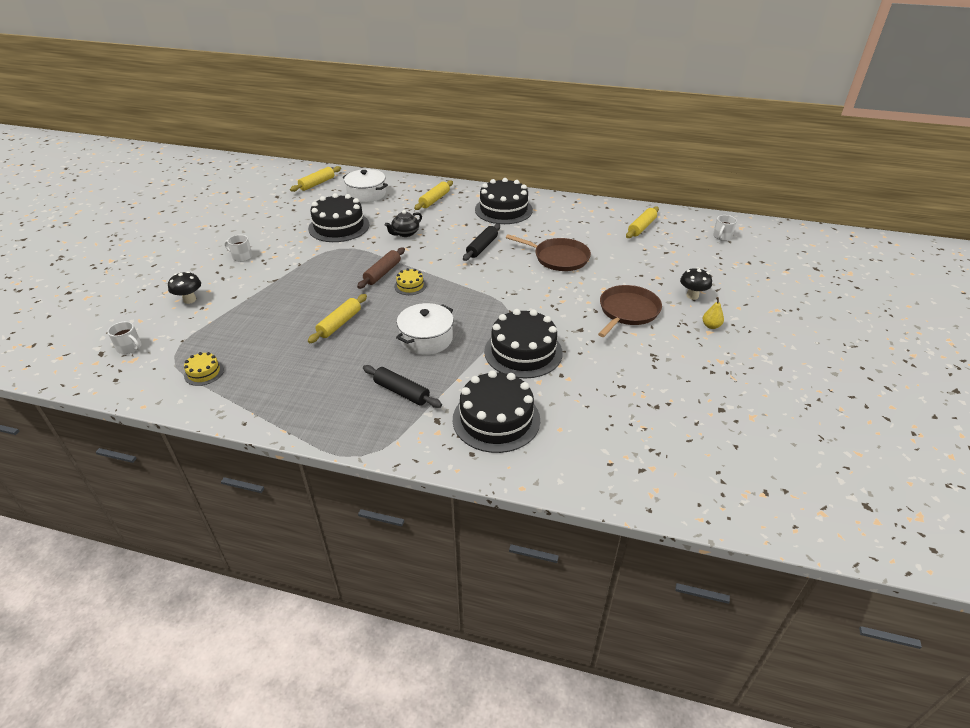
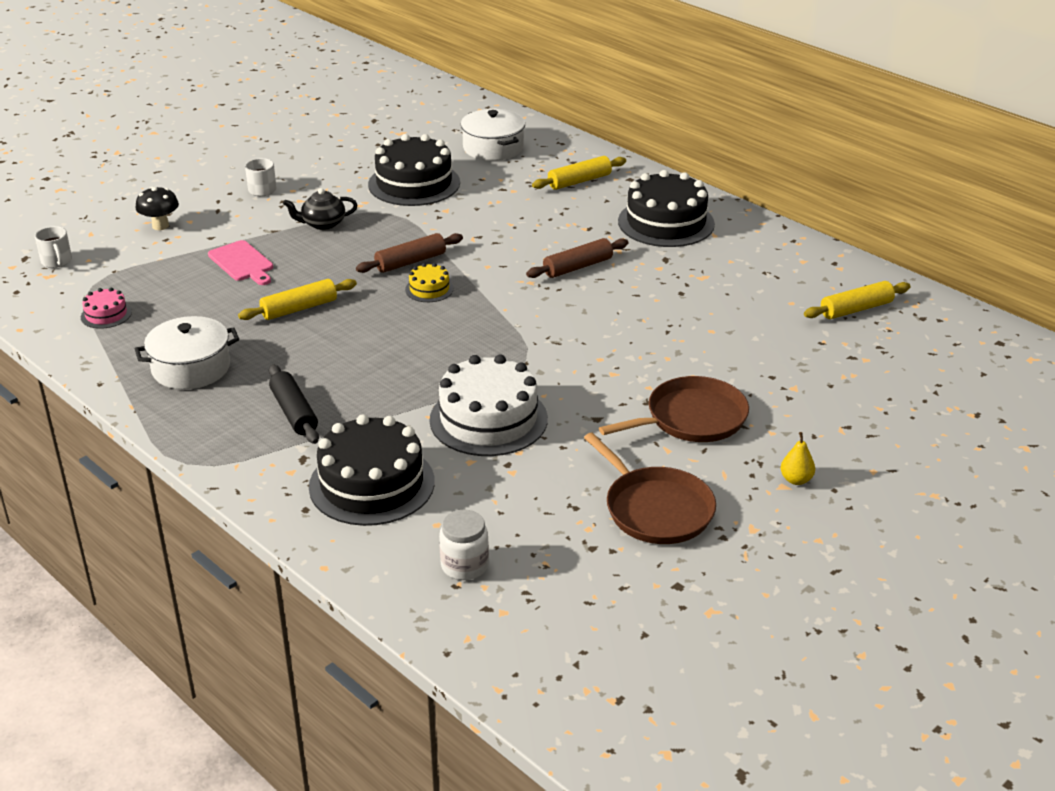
camera: 30 degrees right, 5 degrees down
(204, 372) = (106, 314): yellow cake -> pink cake
(272, 306) = (242, 263): none -> pink cutting board
(317, 184) = (441, 116): yellow rolling pin -> none
(405, 233) = (491, 217): black teapot -> black teapot (323, 224)
(426, 339) = (384, 361): white pot -> white pot (191, 368)
(482, 247) = (577, 267): black rolling pin -> brown rolling pin
(523, 352) = (488, 419): black cake -> white cake
(558, 258) = (673, 314): brown pan -> brown pan (655, 509)
(602, 448) = (464, 566): none -> white jar
(692, 296) = (818, 430): black mushroom -> none
(722, 236) = (978, 362): white mug -> none

